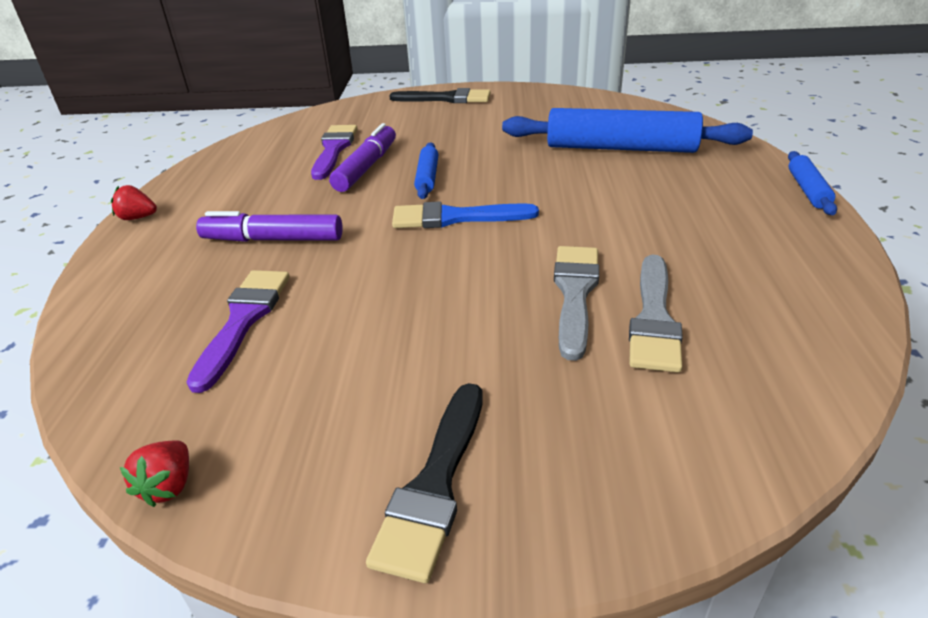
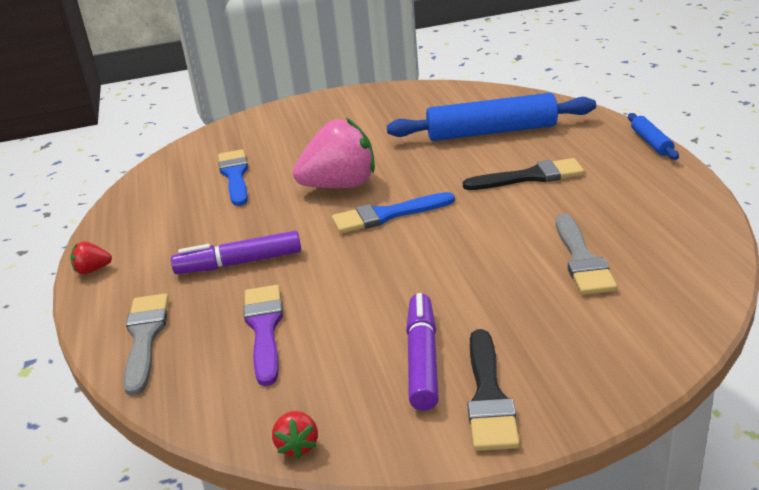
camera: 15 degrees left, 5 degrees down
(334, 149) = (235, 176): purple brush -> blue brush
(366, 167) = (278, 186): purple marker -> purple marker (422, 359)
(427, 177) = (340, 186): blue rolling pin -> pink strawberry
(446, 98) = (309, 110): black brush -> black brush (530, 177)
(575, 293) = (516, 254): grey brush -> grey brush (145, 338)

